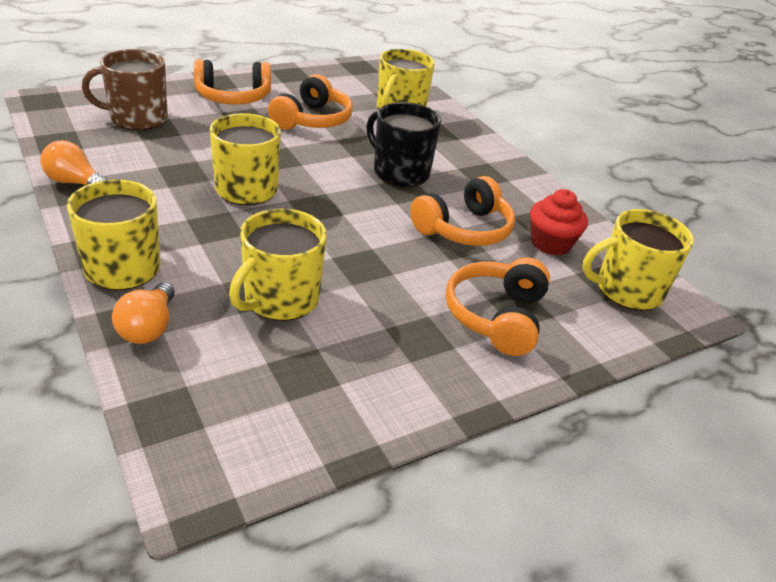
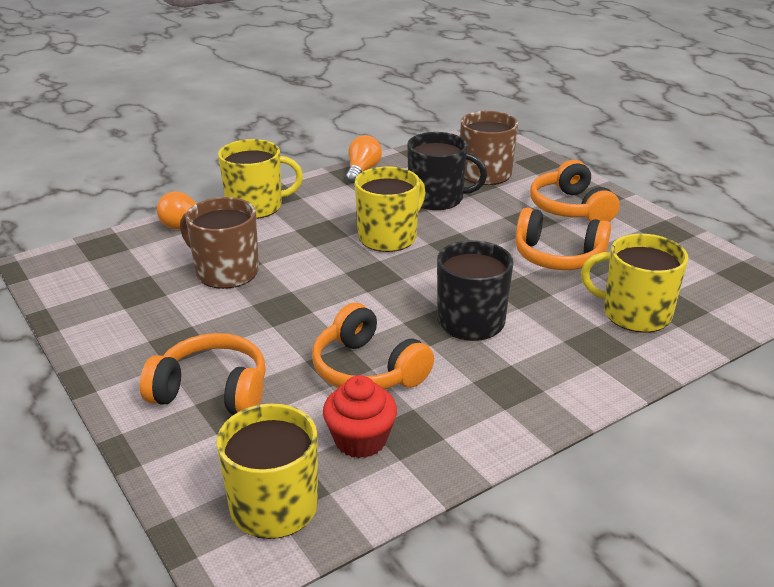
camera: 90 degrees right, 5 degrees down
(177, 151) = (437, 198): none -> black mug
(280, 299) = (226, 272): yellow mug -> brown mug

